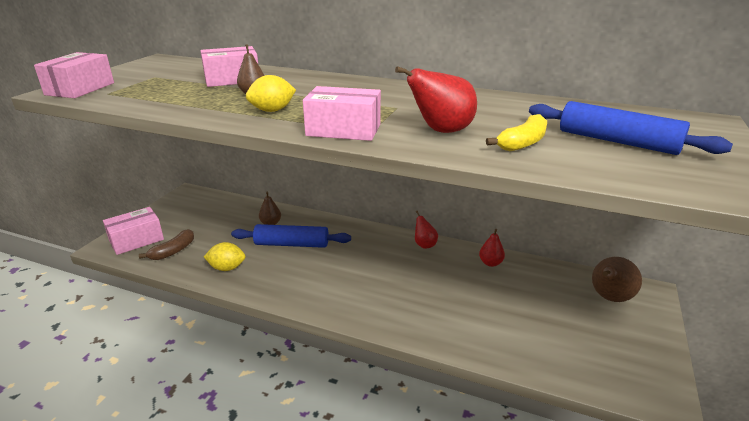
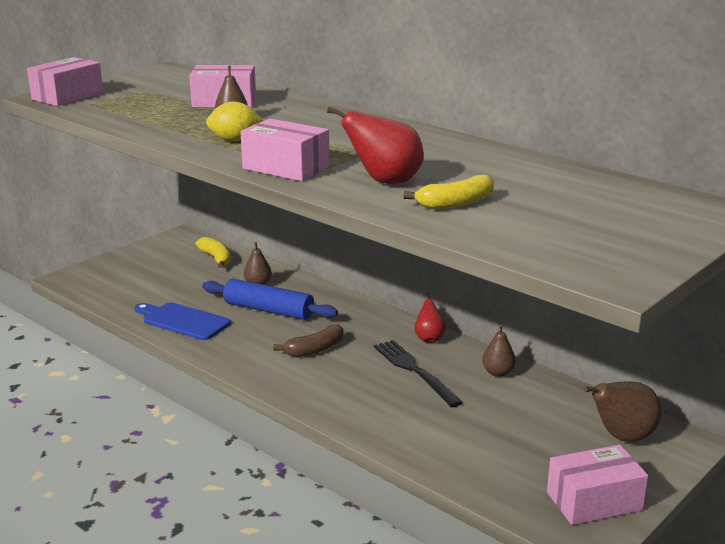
camera: 20 degrees right, 5 degrees down
(136, 240) = (102, 277): pink box -> pink box (594, 501)
(173, 251) = (135, 294): brown banana -> brown banana (314, 350)
(226, 207) = (216, 258): none -> yellow banana
(227, 268) = (183, 321): yellow lemon -> blue cutting board
(433, 274) = (414, 371): none -> black fork
(490, 263) = (498, 373): red pear -> brown pear
(617, 141) = (564, 216): blue rolling pin -> none

